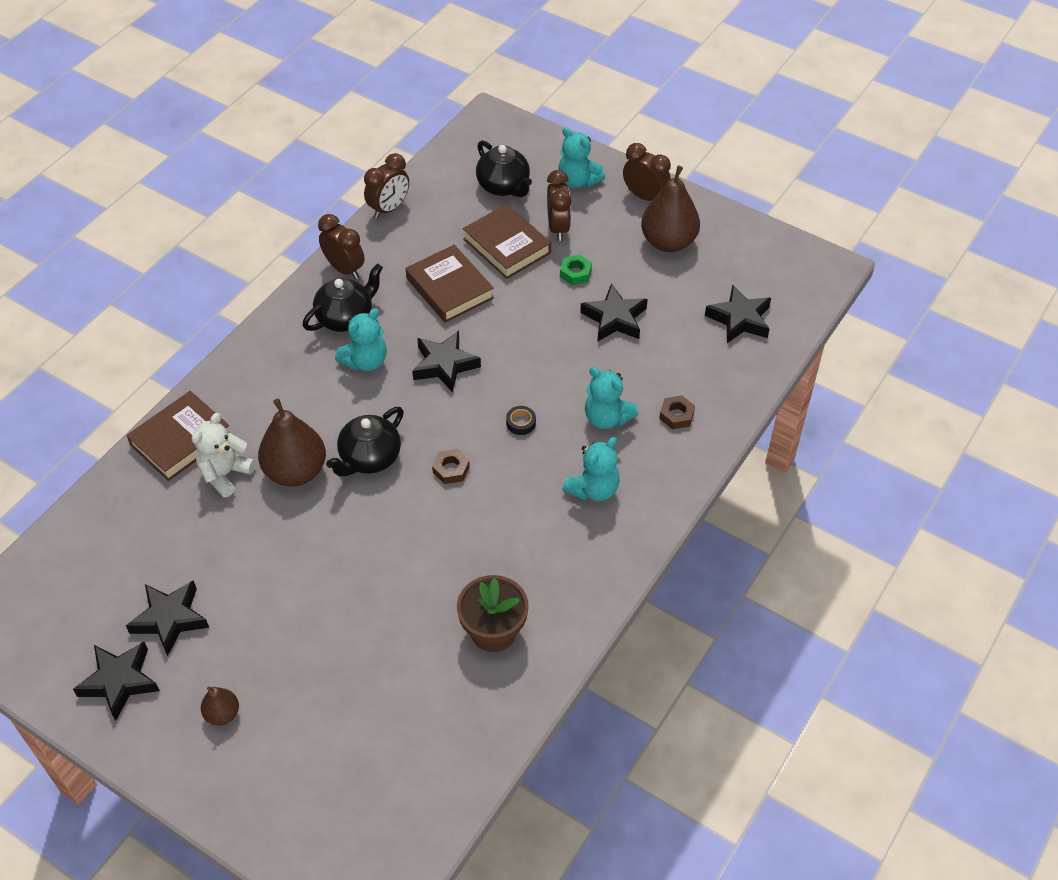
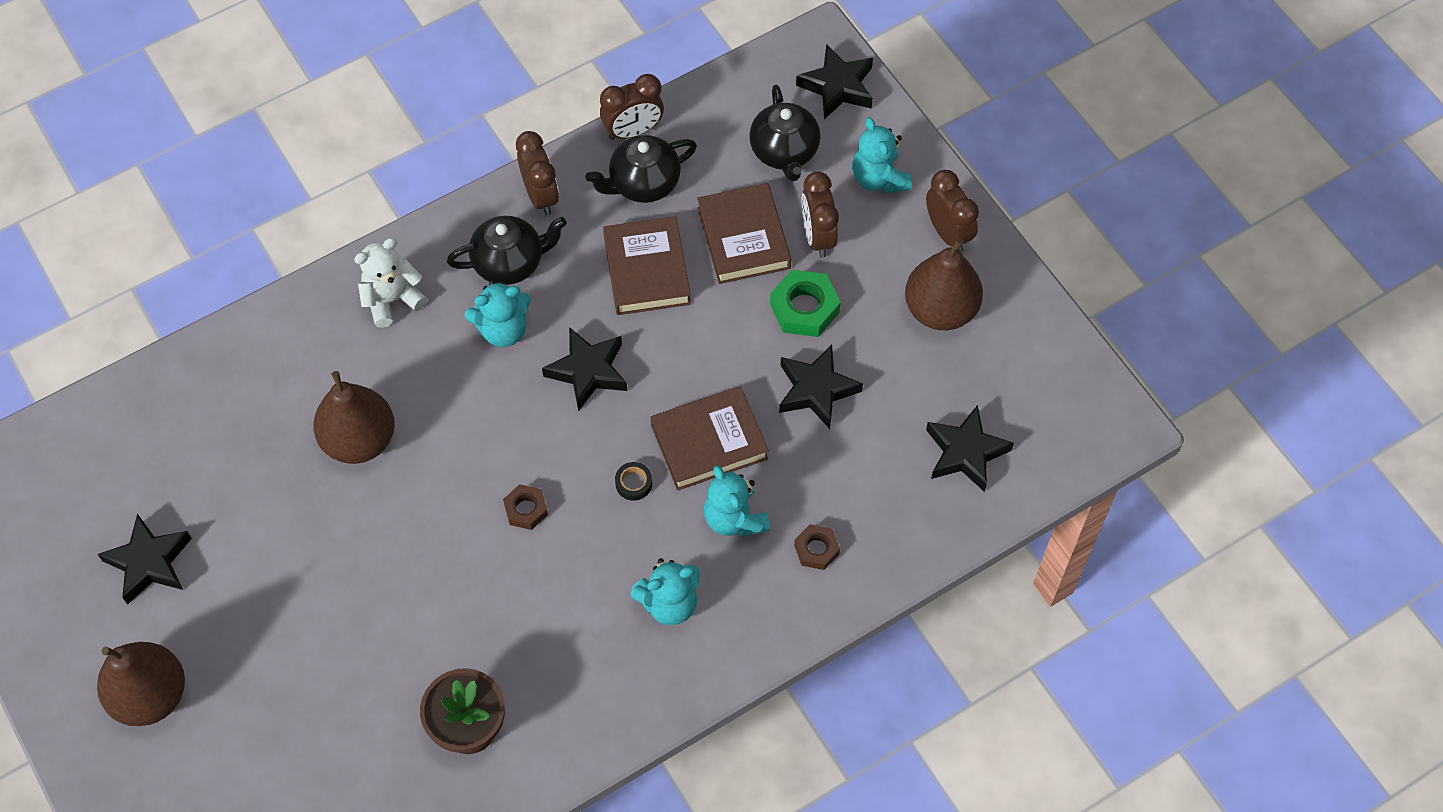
camera: 25 degrees right, 10 degrees up
(119, 681) = (68, 612): black star -> black star (837, 86)
(181, 440) = (259, 348): brown book -> brown book (709, 442)
(222, 714) = (150, 695): brown pear -> brown pear, size x1.99
(225, 474) = (285, 411): white teddy bear -> white teddy bear (392, 299)
(369, 458) = (445, 457): black teapot -> black teapot (643, 183)
(558, 228) = (818, 236): brown clock -> brown clock turned 150 degrees clockwise
(575, 273) = (804, 308): green nut -> green nut, size x1.62

